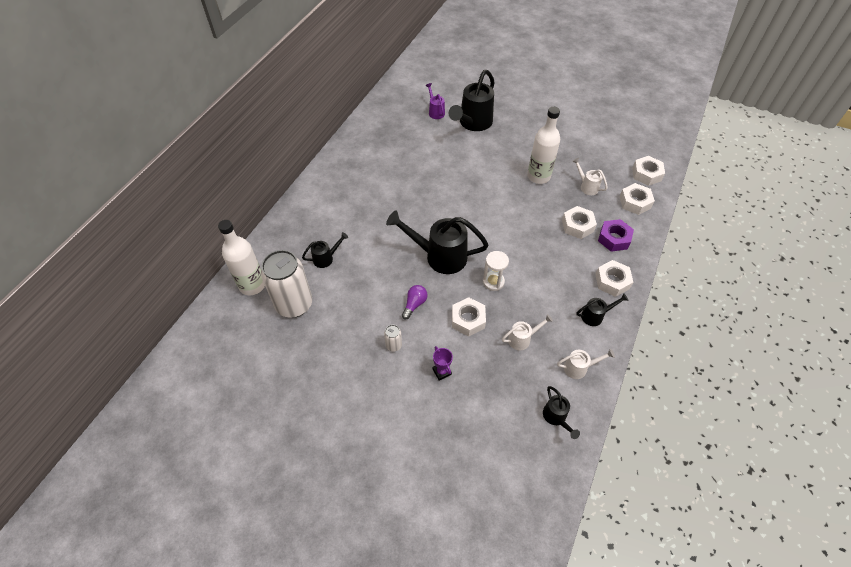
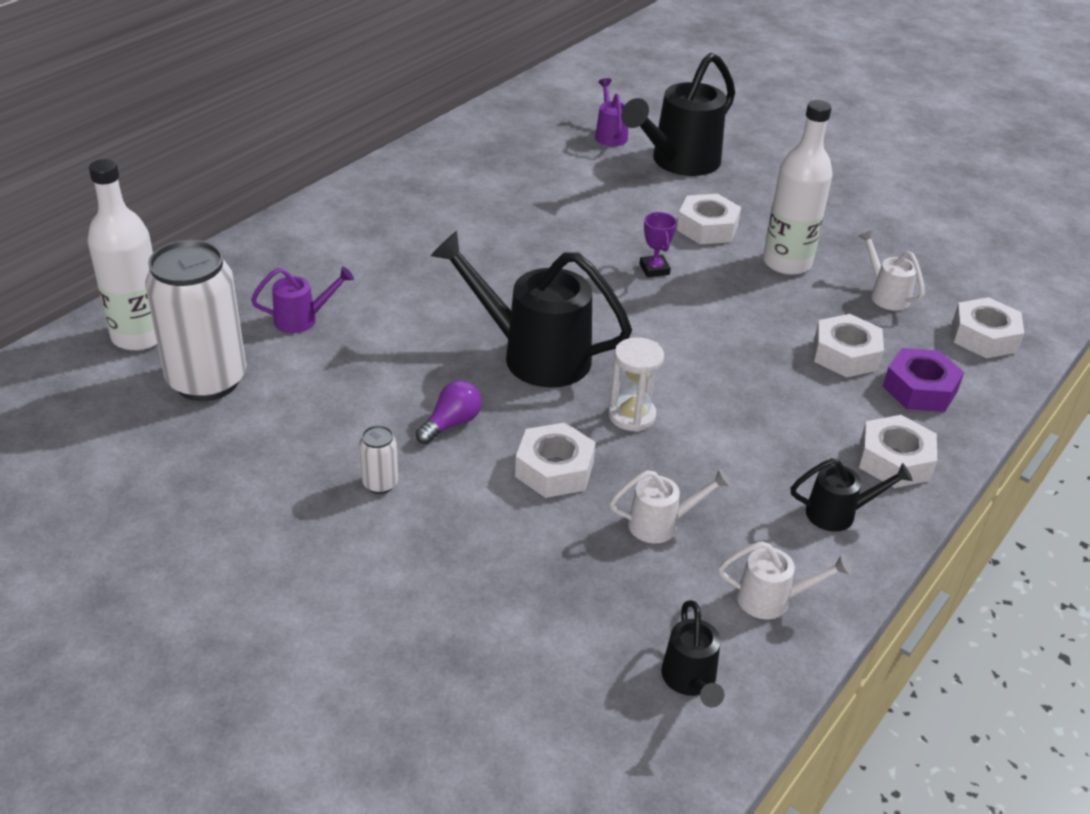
camera: 10 degrees right, 15 degrees down
(326, 258) = (302, 319): black watering can -> purple watering can
(441, 371) = (464, 548): purple trophy -> purple trophy (654, 269)
(646, 174) = (1022, 295): white nut -> white nut (707, 228)

